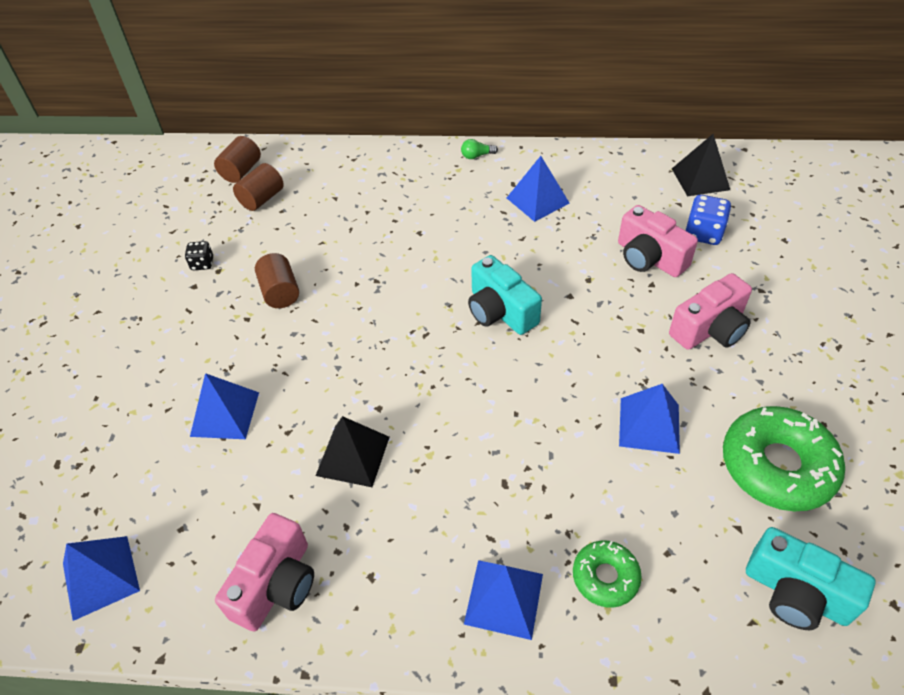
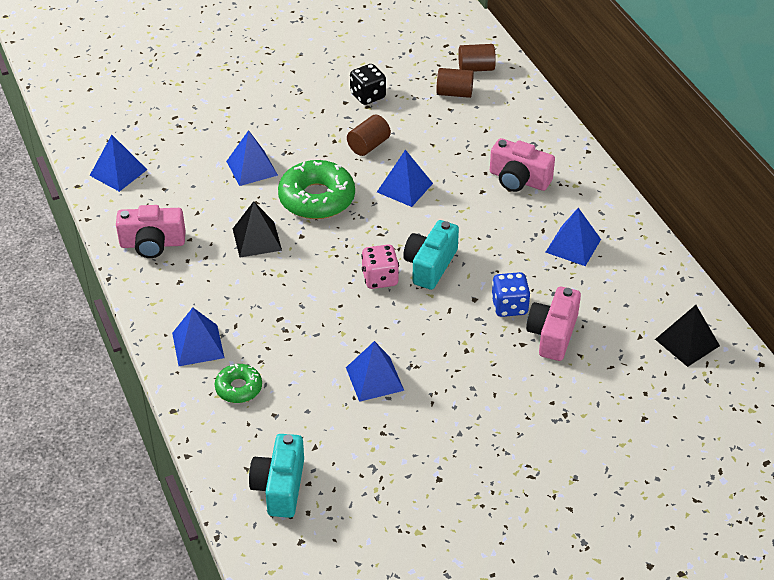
camera: 60 degrees right, 5 degrees down
(202, 264) = (368, 96): black dice -> black dice, size x1.62
(369, 287) = (405, 187): none -> blue pyramid
(477, 156) = (602, 190): green light bulb -> none
(494, 361) = (380, 278): none -> pink dice
(703, 233) = (610, 361): blue dice -> blue dice (509, 306)
(710, 329) = (495, 391): pink camera -> pink camera (518, 180)
(777, 466) = (381, 458): green donut -> green donut (317, 198)

